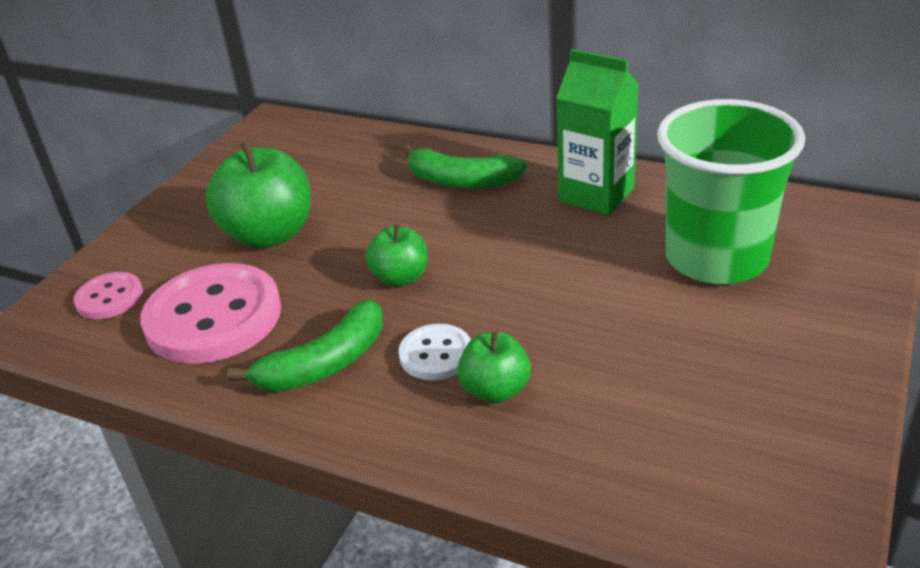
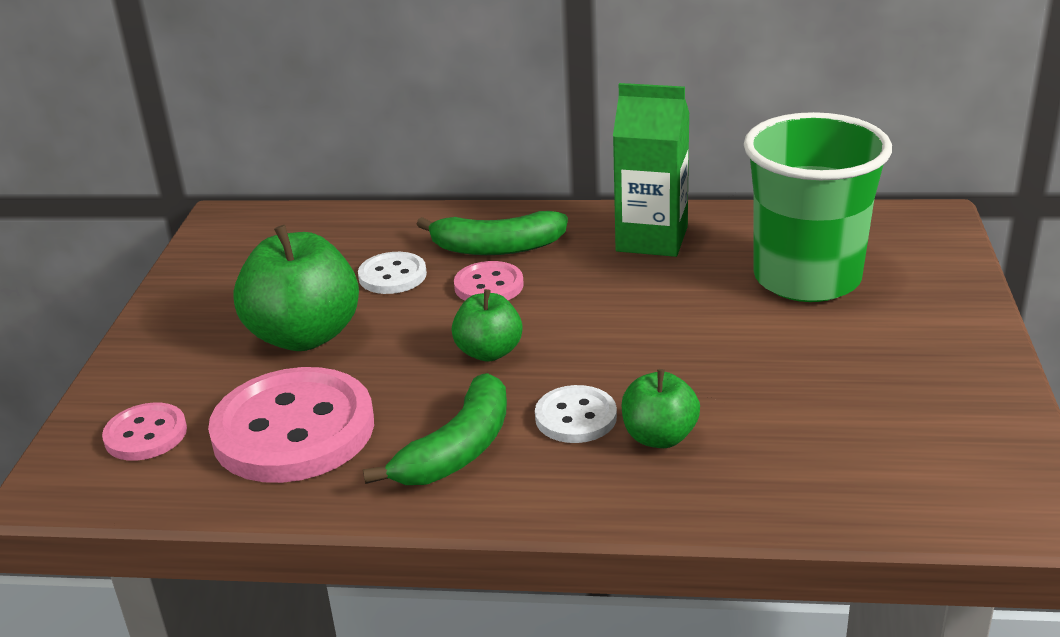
camera: 20 degrees left, 5 degrees down
(365, 193) = (392, 276): none -> white button
(435, 215) = (489, 286): none -> pink button

